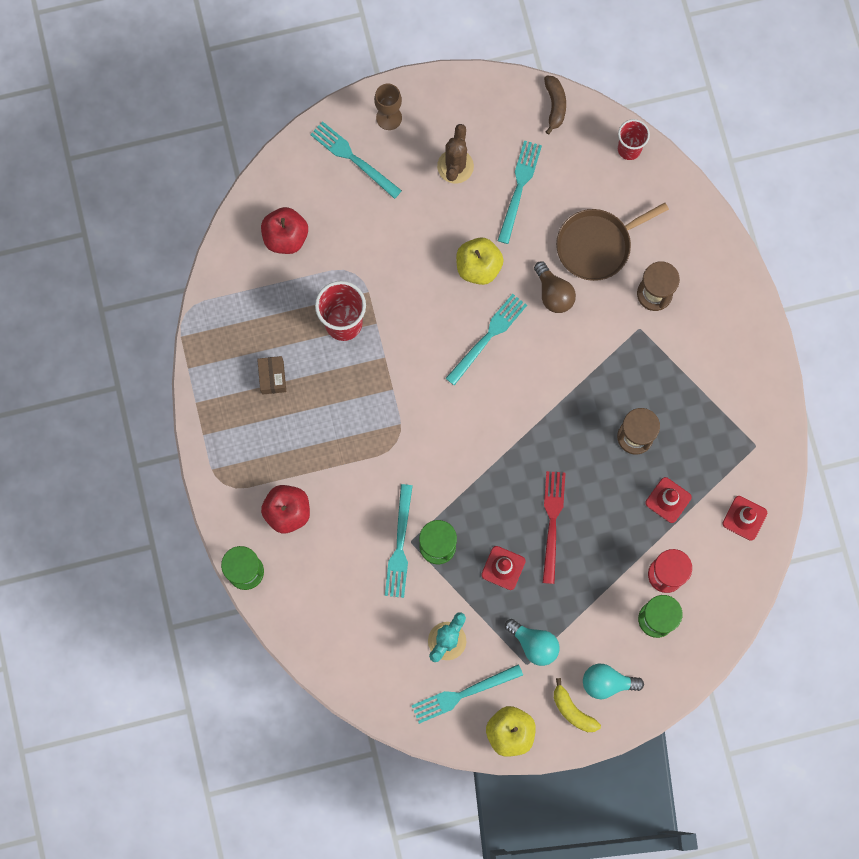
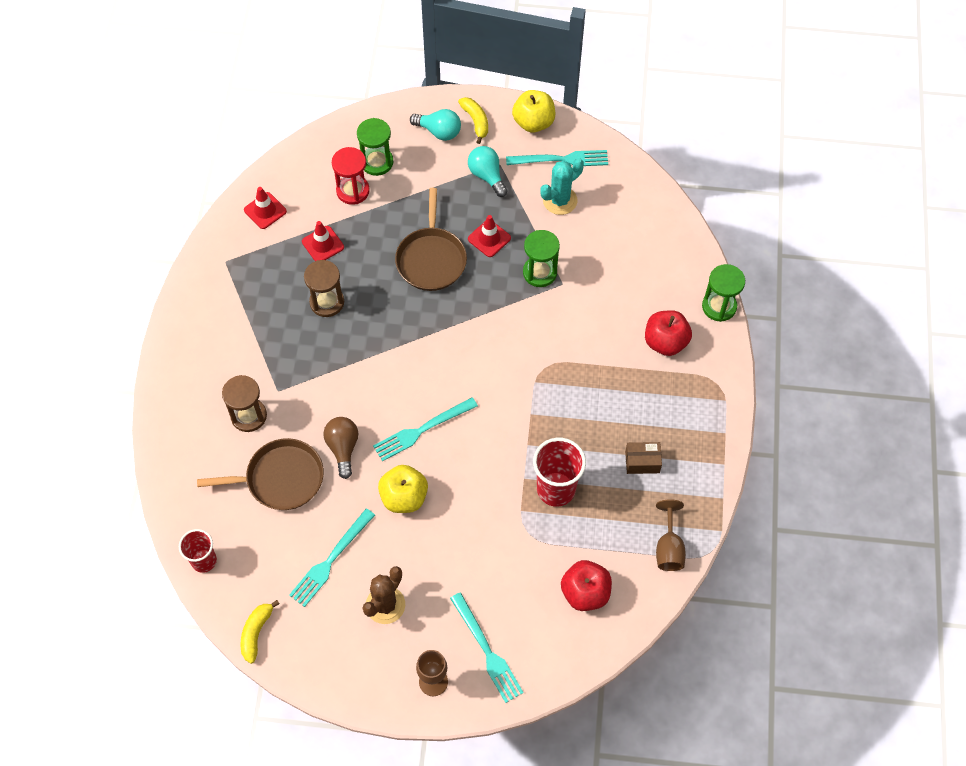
camera: 160 degrees left, 15 degrees down
(224, 303) = (668, 548): none -> brown goblet
(272, 377) = (642, 462): brown box -> brown box turned 75 degrees clockwise
(399, 545) = (573, 284): turquoise fork -> none
(552, 522) = (431, 259): red fork -> brown pan
(555, 105) = (256, 632): brown banana -> yellow banana

